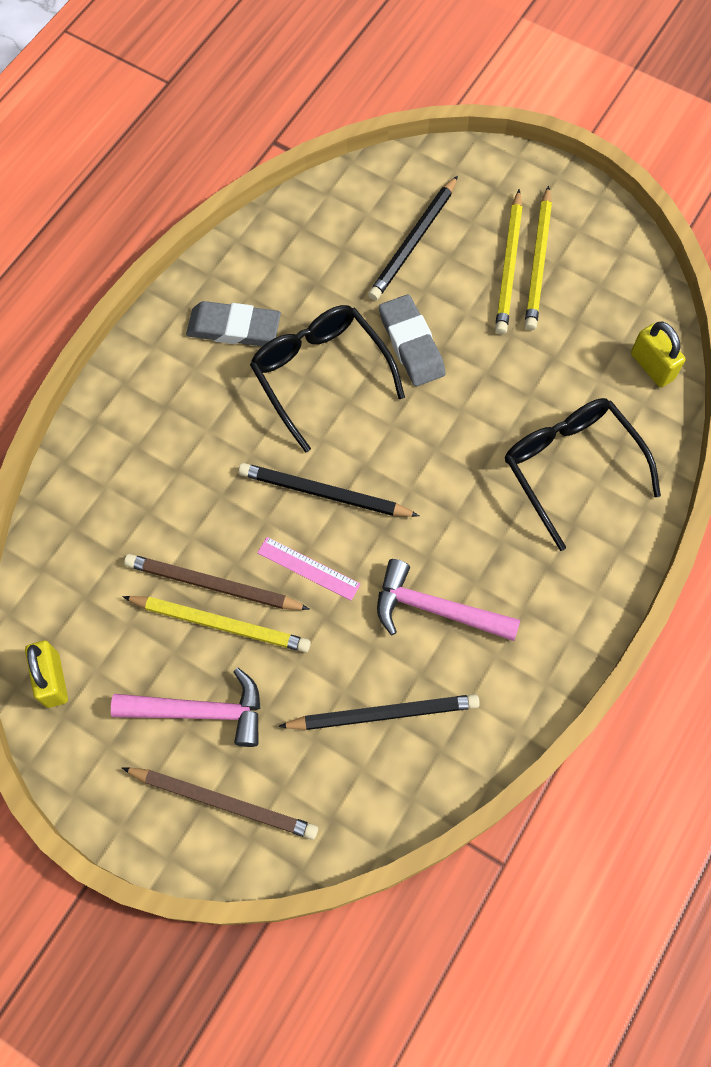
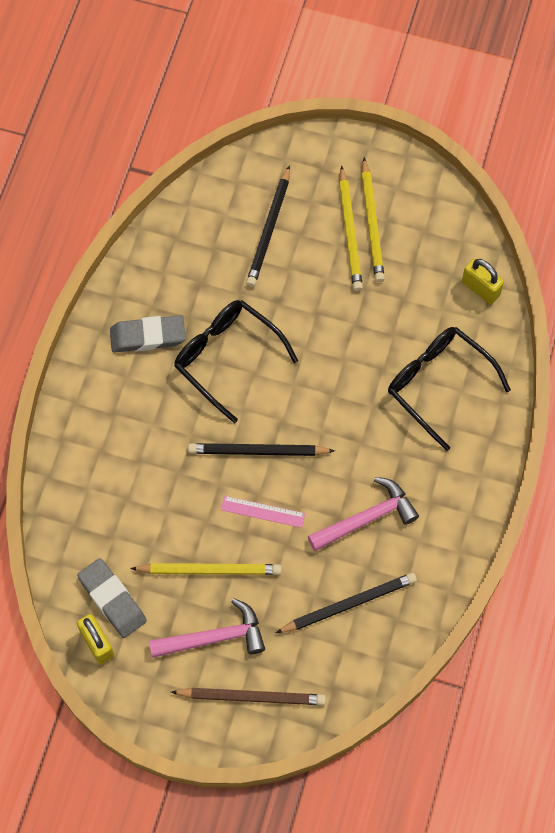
camera: 15 degrees left, 0 degrees up
(213, 585) = (195, 543): brown pencil -> none
(411, 344) = (291, 316): grey eraser -> grey eraser (112, 599)
(436, 609) = (366, 518): pink hammer -> pink hammer turned 150 degrees clockwise

